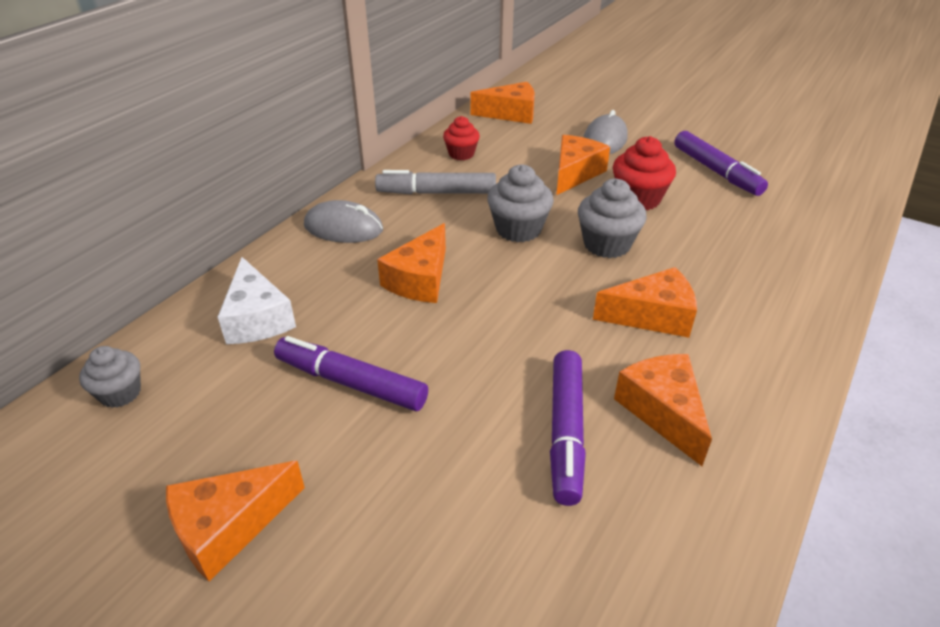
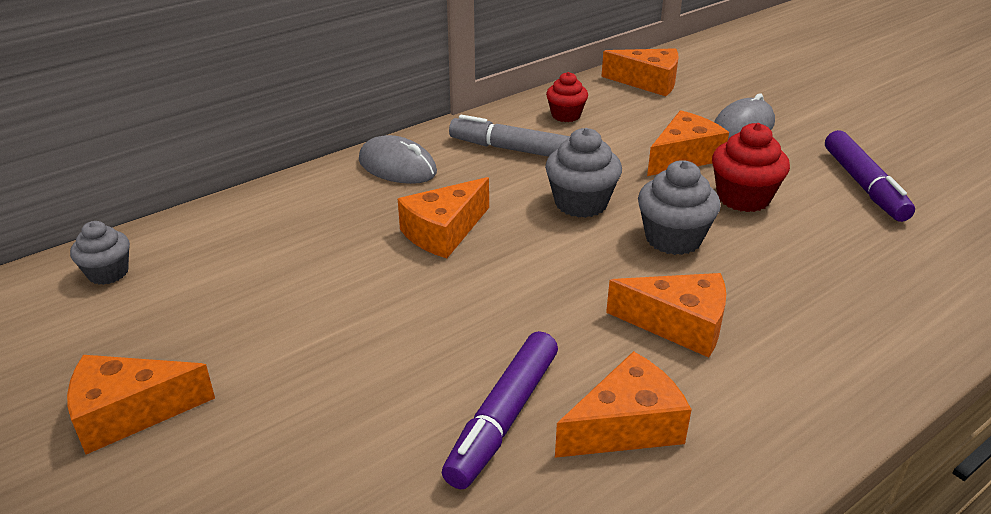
camera: 20 degrees right, 5 degrees down
(257, 318) = (264, 234): white cheese -> none
(351, 382) = (315, 314): purple marker -> none
(663, 411) = (626, 426): orange cheese -> orange cheese turned 60 degrees clockwise

